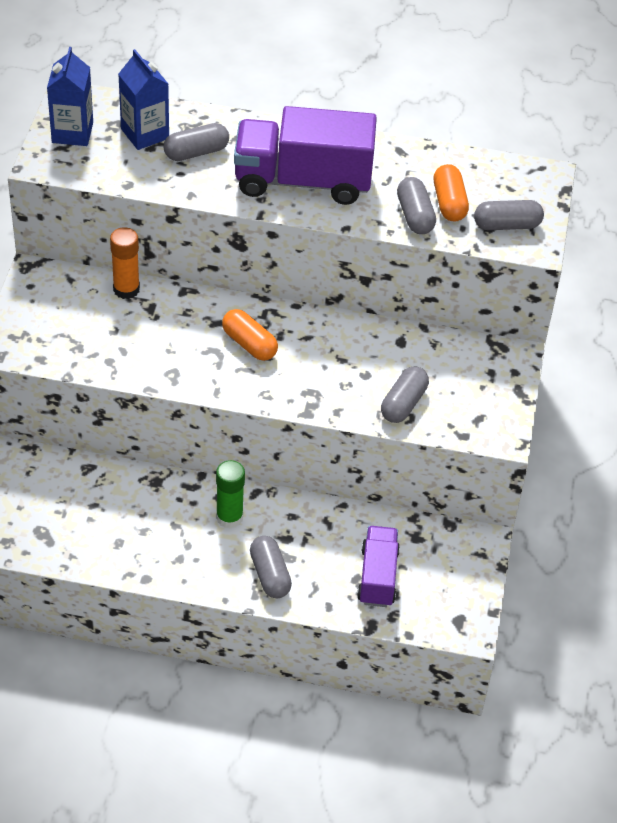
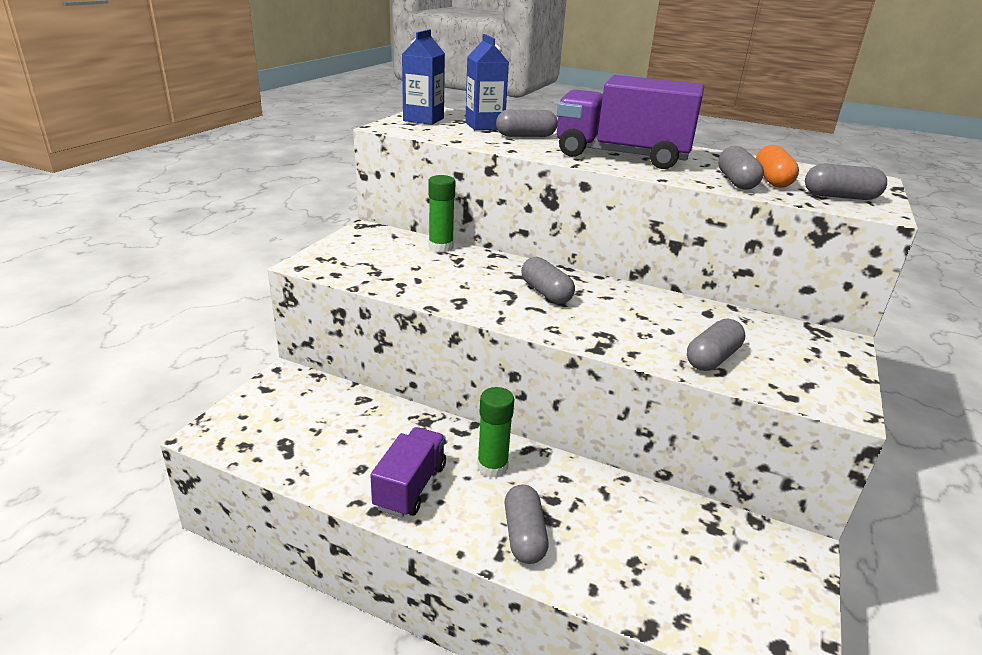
camera: 15 degrees right, 20 degrees down
(126, 289) = (441, 247): orange glue stick -> green glue stick
(249, 344) = (546, 293): orange capsule -> grey capsule
(377, 576) = (662, 564): purple truck -> purple truck (410, 486)

